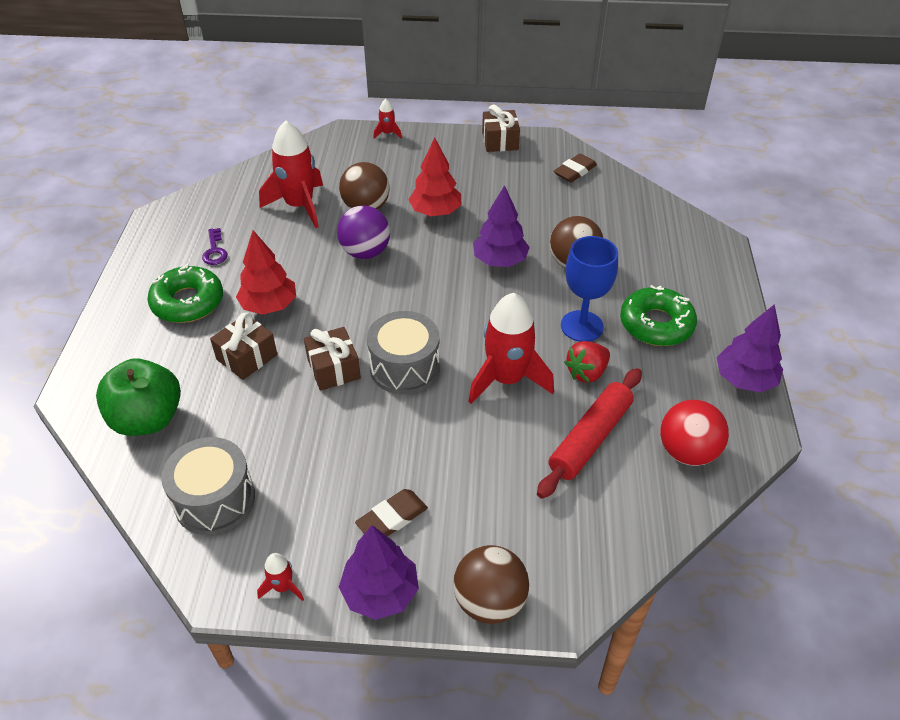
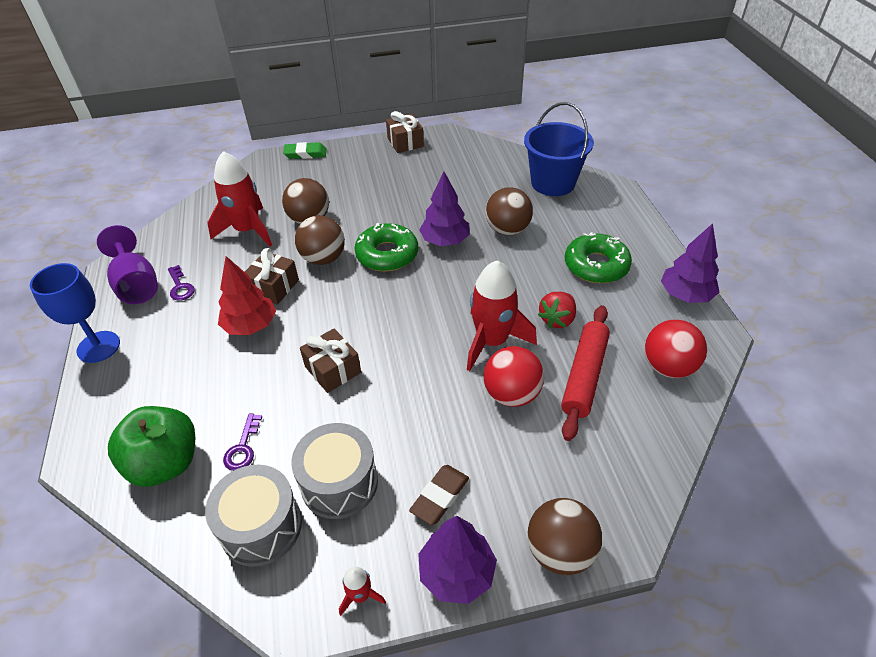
camera: 15 degrees left, 0 degrees up
(174, 239) = (136, 284): none -> purple goblet
(188, 302) = (169, 340): green donut -> green donut (387, 254)
(222, 423) = (243, 447): none -> purple key
(247, 357) = (245, 378): brown gift -> brown gift (273, 287)
(365, 252) = (323, 258): purple ball -> brown ball
(387, 133) = (305, 154): red rocket -> green eraser
(404, 367) = (398, 352): grey drum -> grey drum (339, 483)
(435, 212) = (373, 211): red tree -> none
(505, 438) = (511, 394): none -> red ball
(575, 171) = (477, 155): brown eraser -> none
(582, 326) = (536, 281): blue goblet -> blue goblet (98, 347)
(648, 220) = (553, 183): none -> blue bucket

